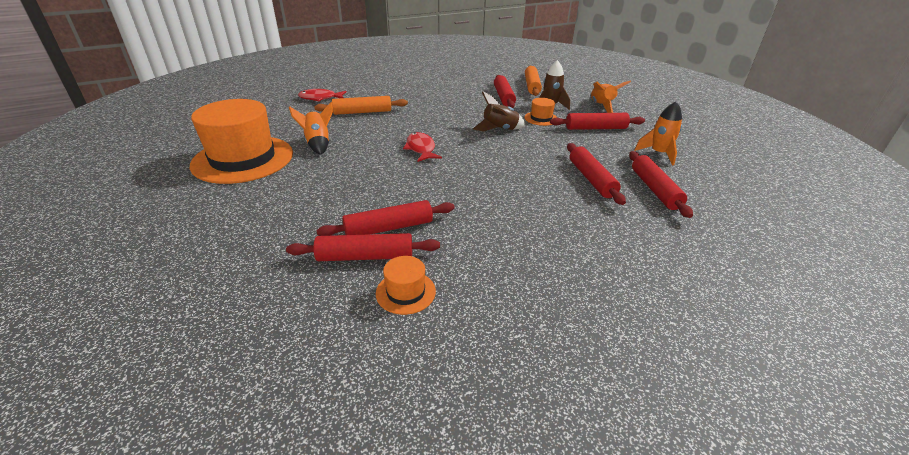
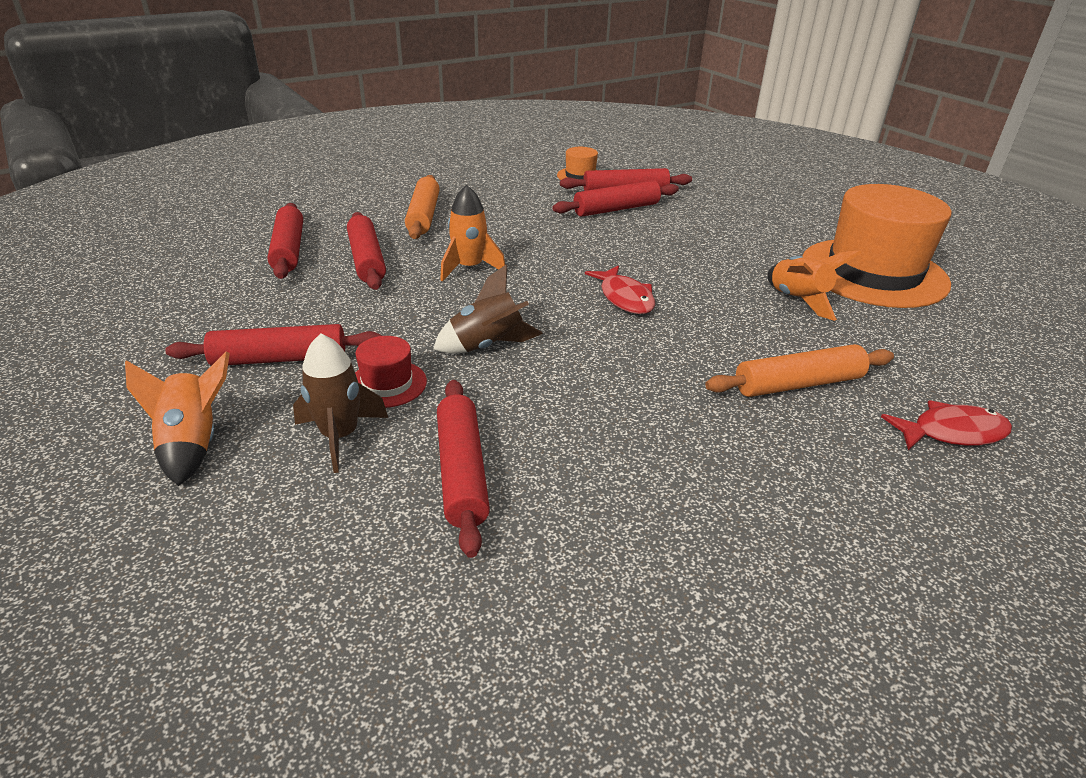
camera: 175 degrees right, 0 degrees up
(532, 86) = (349, 554): orange rolling pin -> orange rolling pin (423, 216)
(541, 118) = (387, 384): orange hat -> red hat
(659, 154) = (214, 303): orange rocket -> orange rocket (469, 268)

